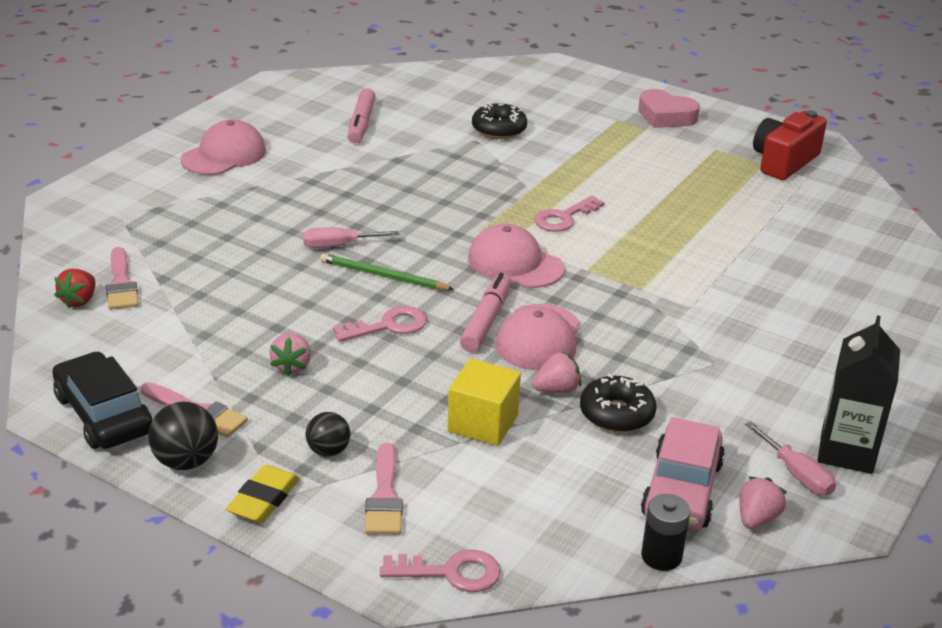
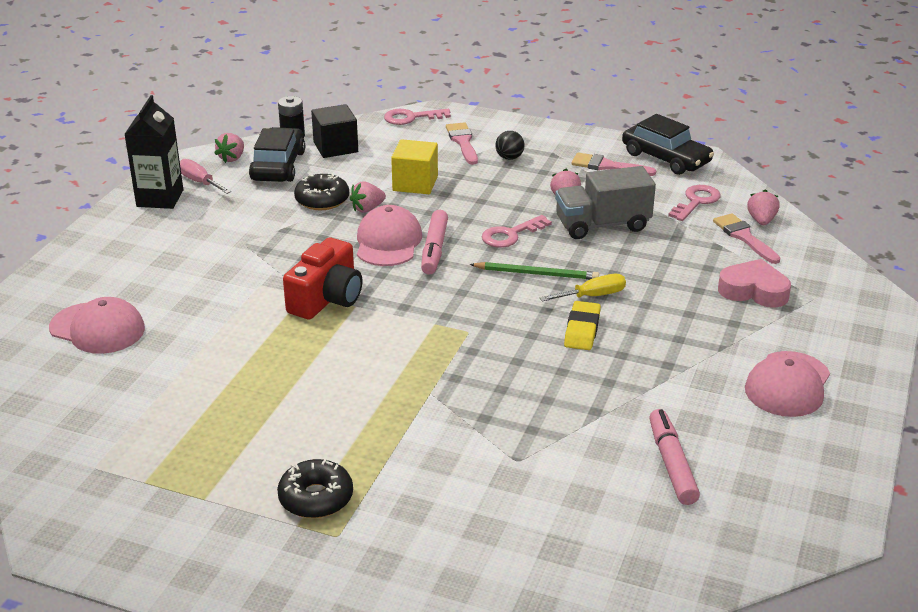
camera: 170 degrees right, 0 degrees up
(79, 301) = (761, 220): red strawberry -> pink strawberry
(186, 461) = (592, 143): black ball -> none
(263, 499) = (533, 133): yellow eraser -> yellow eraser (582, 330)
(271, 323) = (602, 225): none -> grey truck
(338, 245) = (593, 296): pink screwdriver -> yellow screwdriver
(499, 129) = (494, 485): black donut -> black donut (316, 498)
(515, 263) = (424, 302): pink cap -> pink cap (97, 328)
(564, 218) = (386, 360): pink key -> pink key (696, 202)
(590, 517) = (335, 147): none -> black cube
(665, 116) = (267, 557): pink heart -> pink heart (753, 291)
(681, 489) = (278, 166): pink car -> black car
(784, 162) = (117, 490): red camera -> red camera (327, 299)

